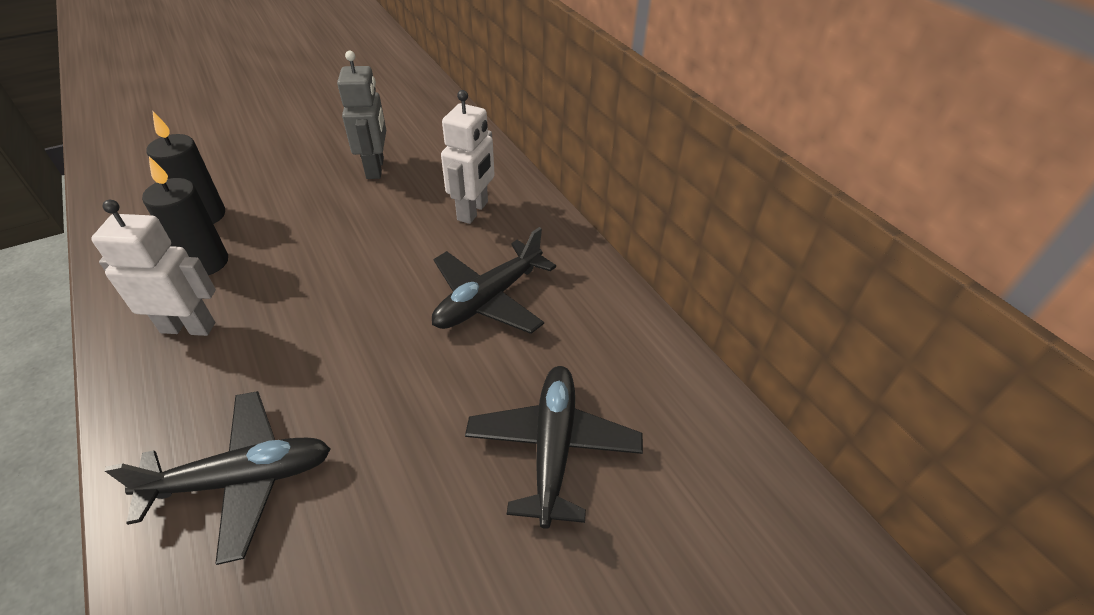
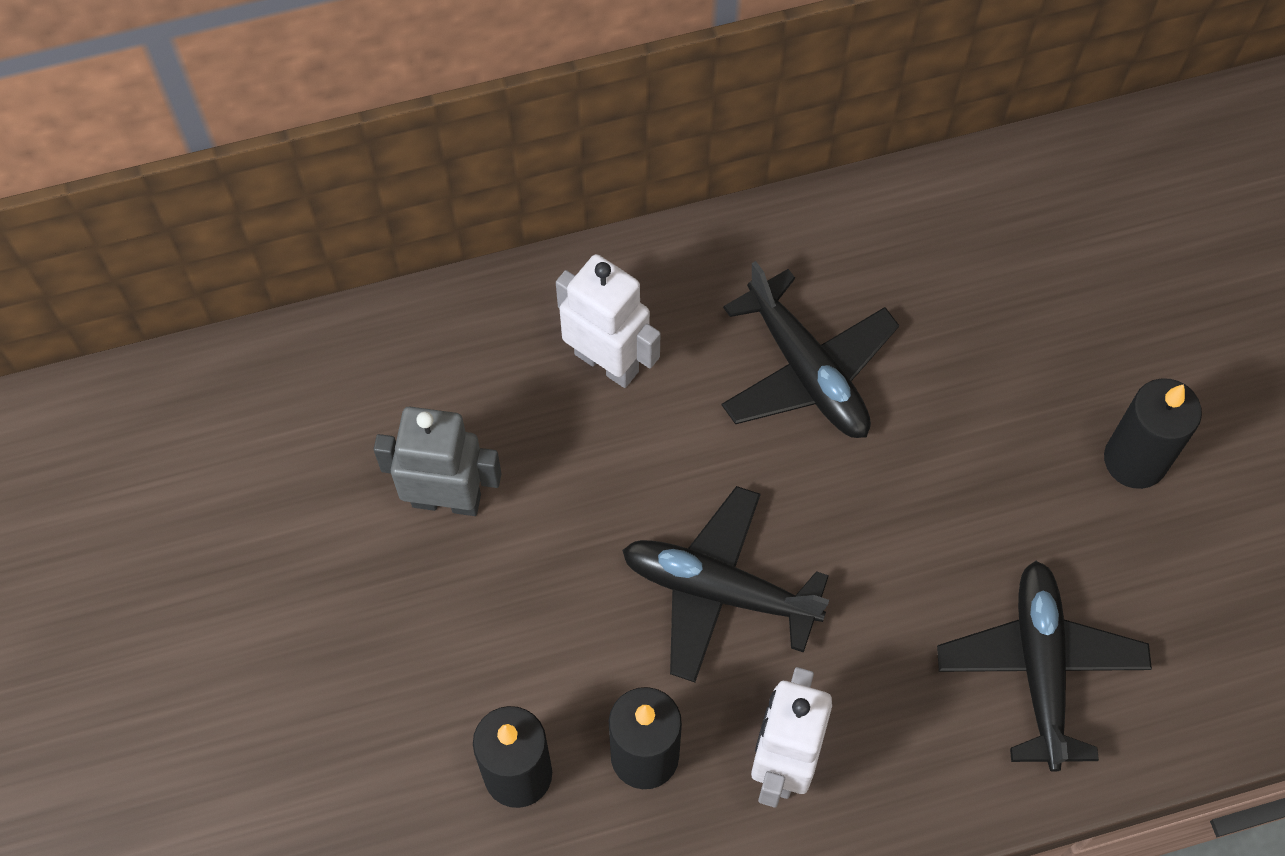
camera: 75 degrees left, 20 degrees up
(450, 533) = (1135, 460): none -> black candle
(553, 447) = (1050, 343): black plane -> black plane (719, 590)

